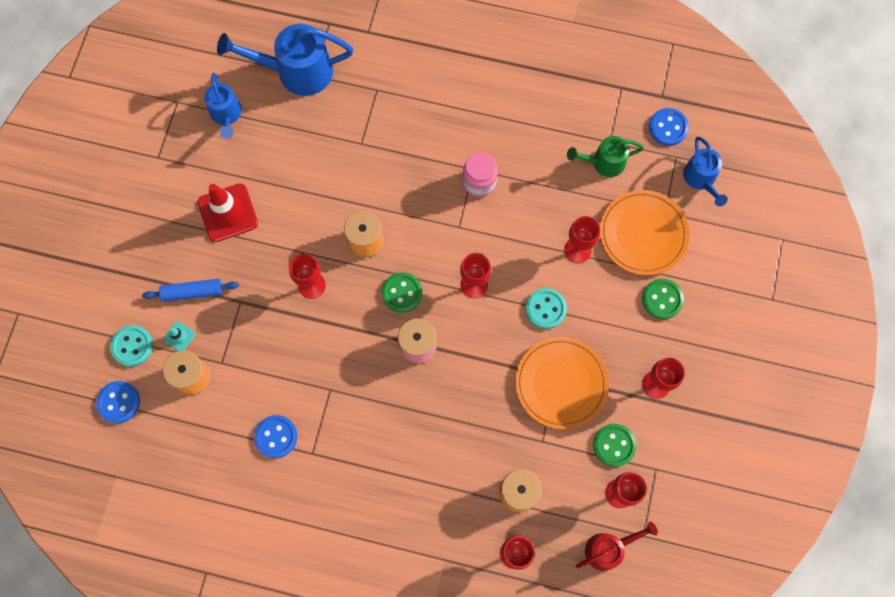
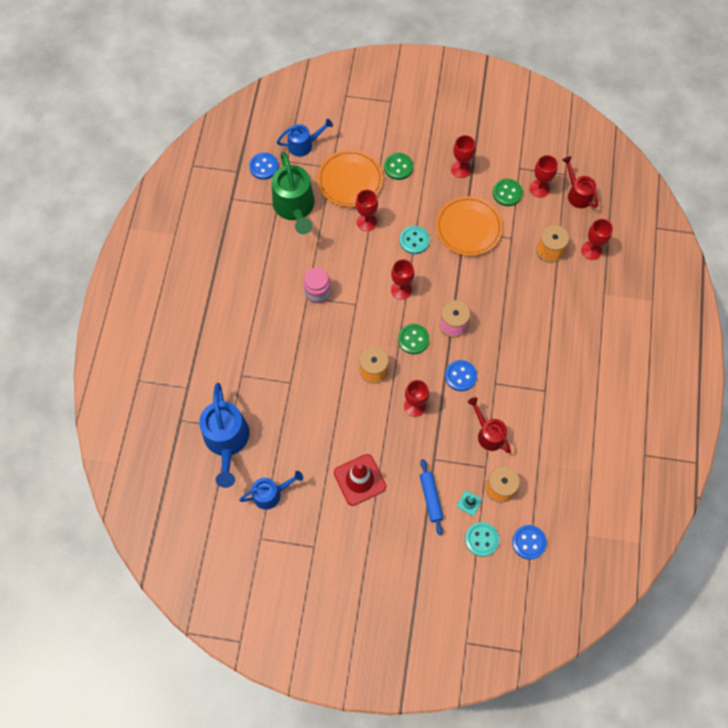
camera: 95 degrees left, 5 degrees down
(264, 371) = (488, 433): none -> red watering can
(276, 436) = (537, 418): blue button -> blue button (460, 376)
(603, 162) = (295, 208): green watering can -> green watering can, size x1.69

